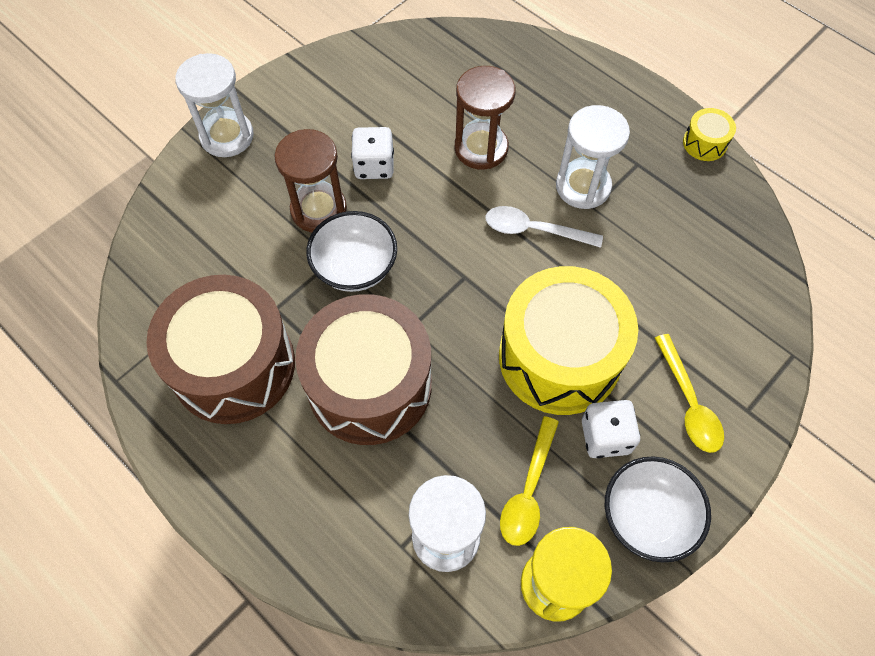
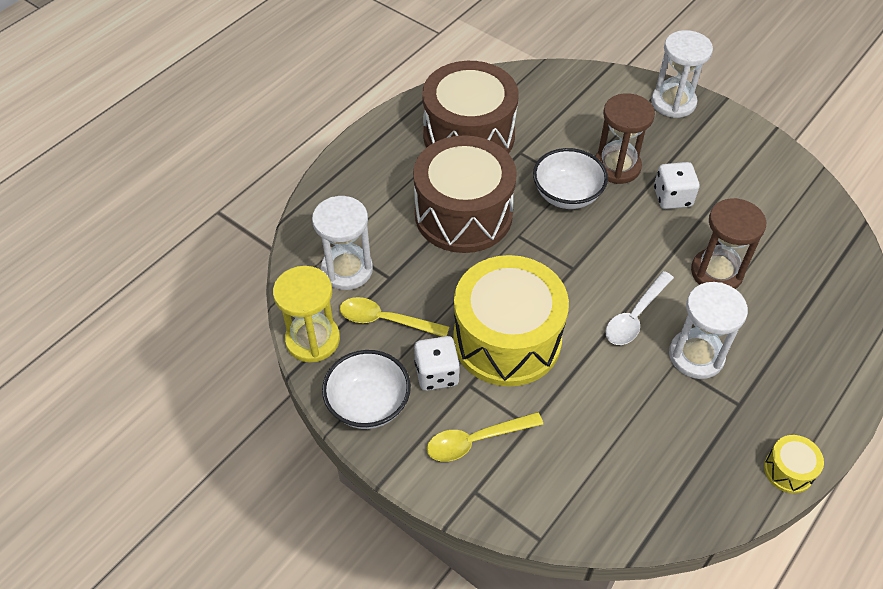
camera: 85 degrees right, 10 degrees down
(533, 230) = (635, 316): white spoon -> white spoon turned 150 degrees counterclockwise

